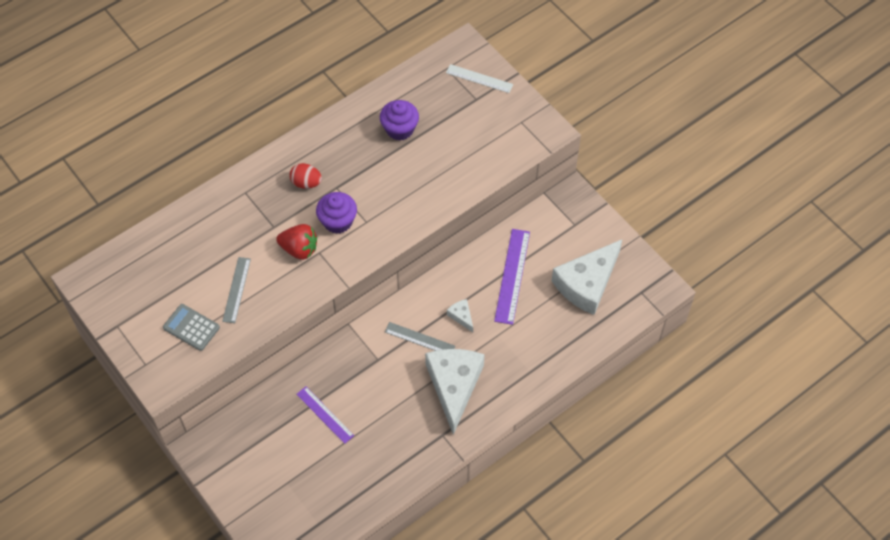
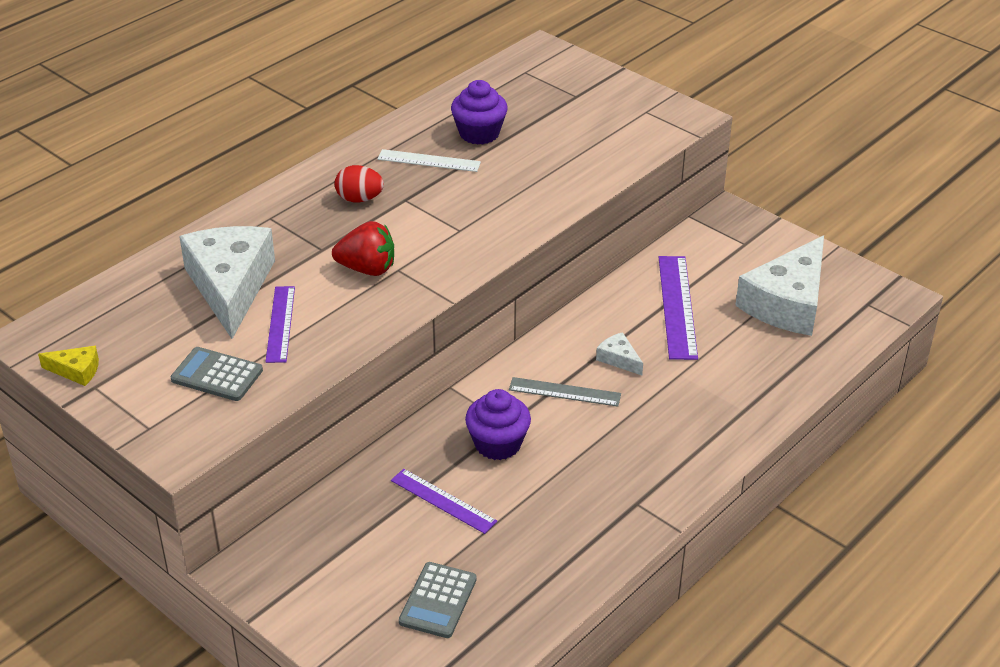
camera: 10 degrees left, 20 degrees down
(107, 311) = (76, 371): none -> yellow cheese
(237, 290) = (281, 324): grey ruler -> purple ruler
(307, 488) = (438, 600): none -> grey calculator
(338, 221) = (417, 234): purple cupcake -> purple cupcake (498, 444)
(454, 386) = (635, 441): white cheese -> white cheese (230, 286)
(479, 79) = (573, 77): white ruler -> white ruler (429, 161)

